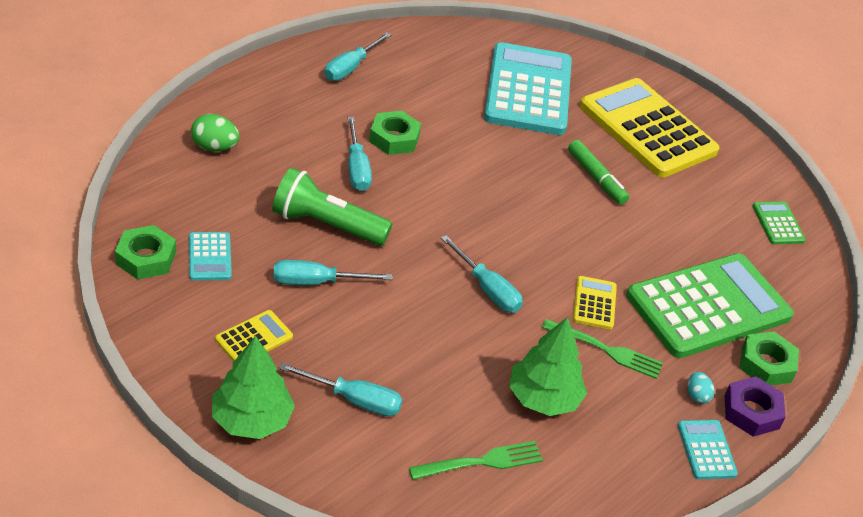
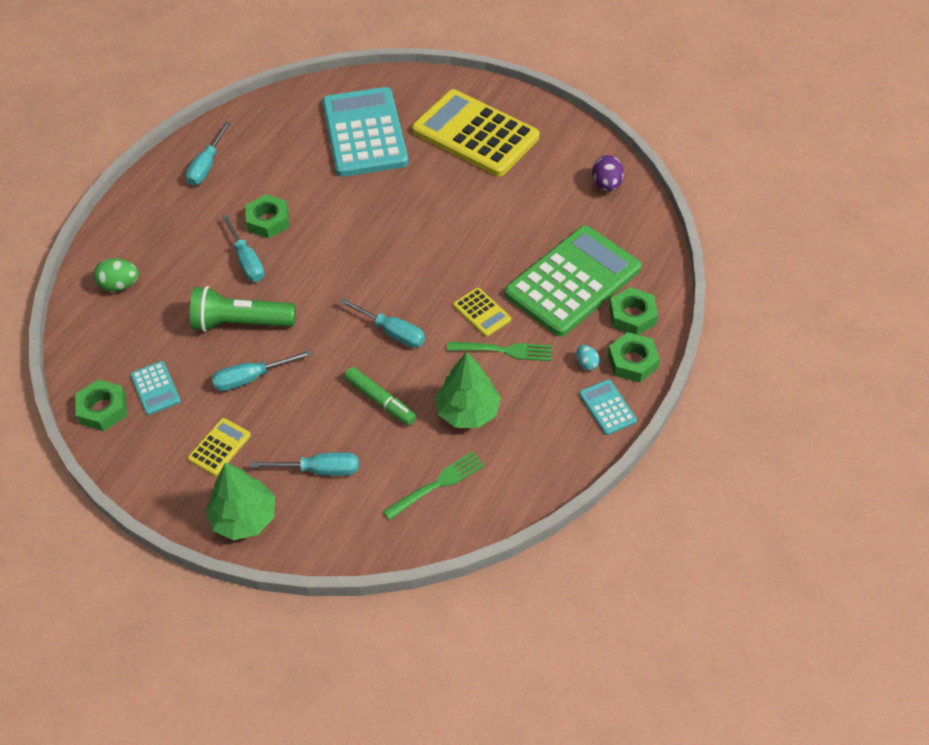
camera: 10 degrees left, 10 degrees up
(594, 303) = (482, 312): yellow calculator -> yellow calculator turned 150 degrees clockwise
(596, 178) = (447, 196): green marker -> green marker (380, 400)
(751, 412) = (632, 361): purple nut -> green nut
(778, 223) = (606, 185): green calculator -> purple egg

